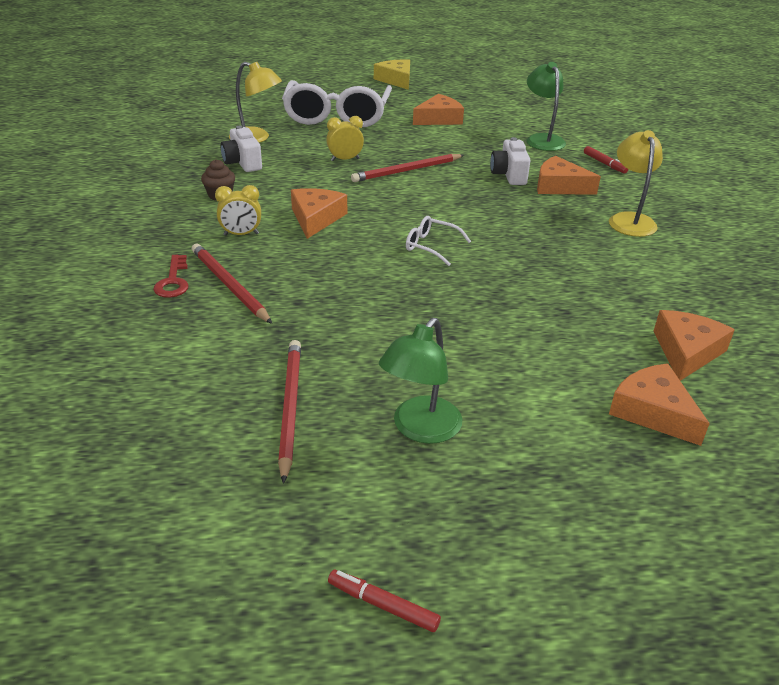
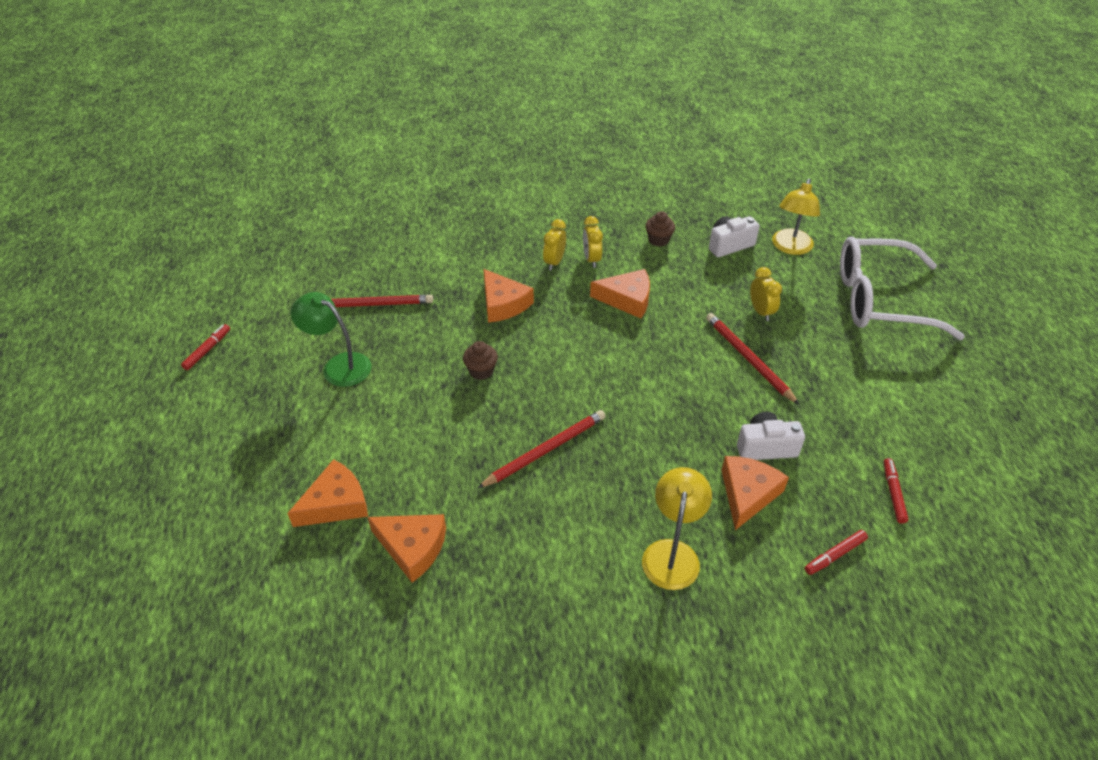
camera: 90 degrees right, 10 degrees up
(173, 281) = (518, 235): red key -> none
(229, 285) = (513, 262): red pencil -> red pencil (545, 450)
(238, 258) = (554, 262): none -> yellow clock
(396, 80) = (1038, 348): yellow cheese -> none
(427, 310) = (481, 371): none -> brown cupcake
(431, 246) = (586, 375): white glasses -> none
(439, 119) = (915, 389): orange cheese -> orange cheese (503, 304)
(542, 139) = (893, 493): green lamp -> red marker
(629, 220) = (672, 553): yellow lamp -> yellow lamp turned 75 degrees counterclockwise

